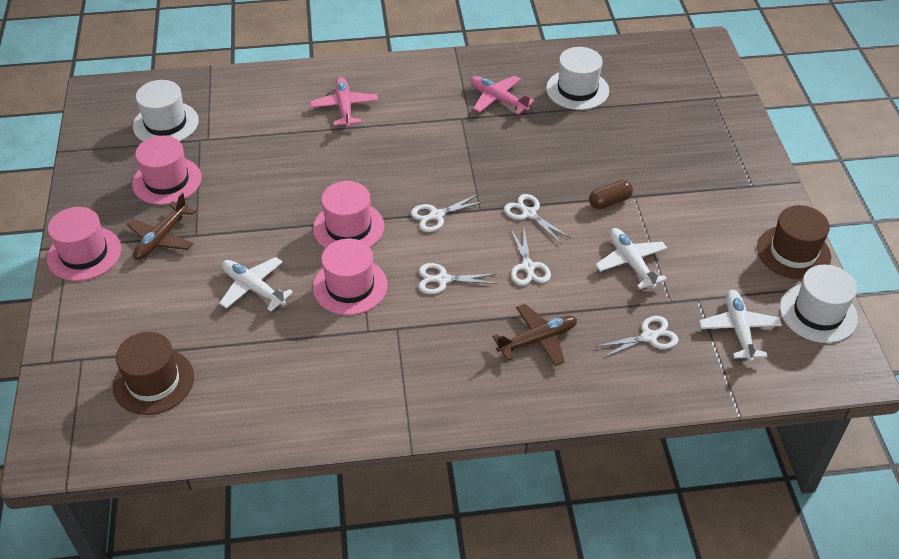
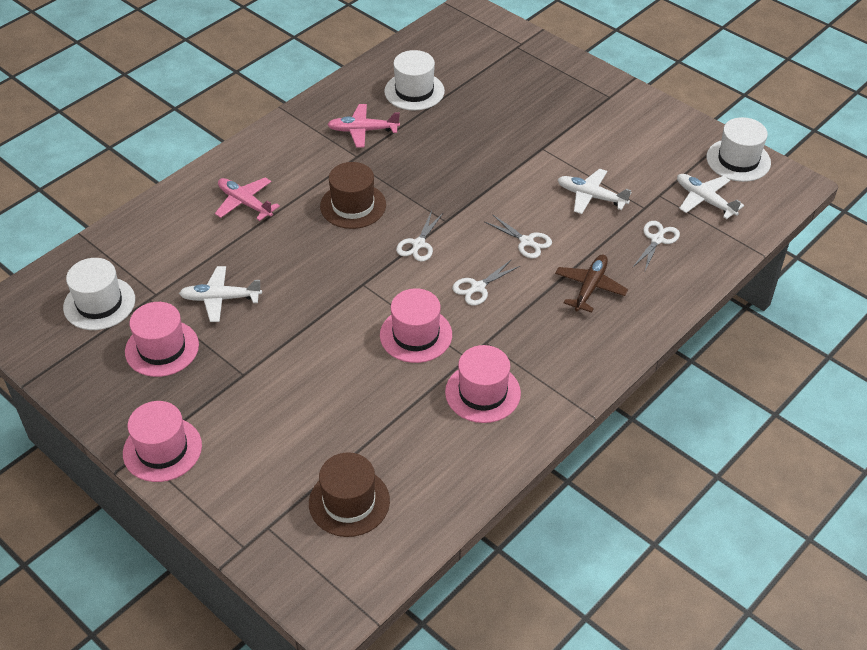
camera: 40 degrees left, 0 degrees up
(162, 238) = (216, 394): brown plane -> none
(253, 288) = (343, 384): white plane -> white plane (220, 299)
(348, 227) = (362, 293): pink hat -> pink hat (482, 393)
(529, 213) = (484, 203): white scissors -> none
(609, 201) = (530, 162): brown capsule -> none
(793, 252) = (682, 128): brown hat -> brown hat (353, 205)

